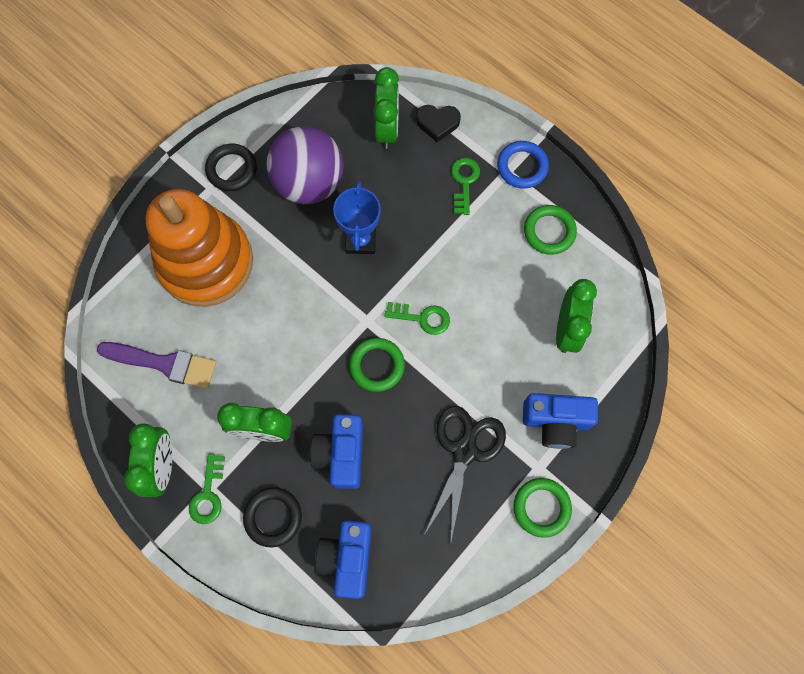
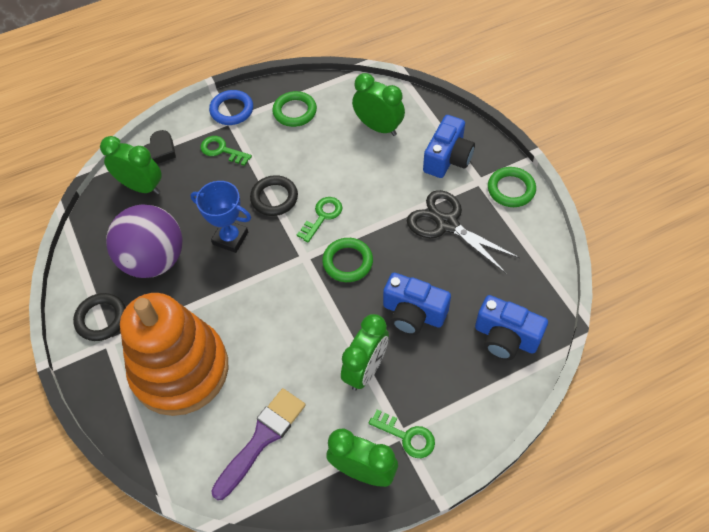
camera: 65 degrees left, 15 degrees down
(273, 517) = (448, 386): black ring -> black ring (274, 198)

